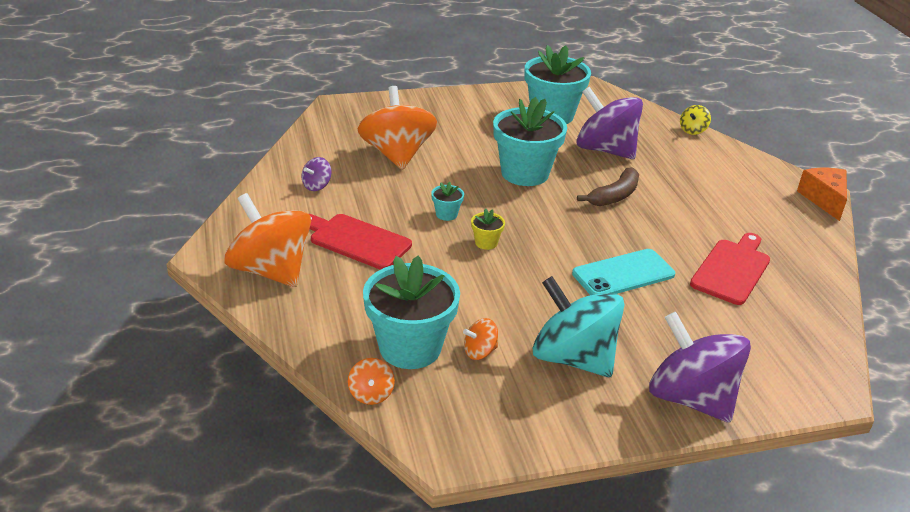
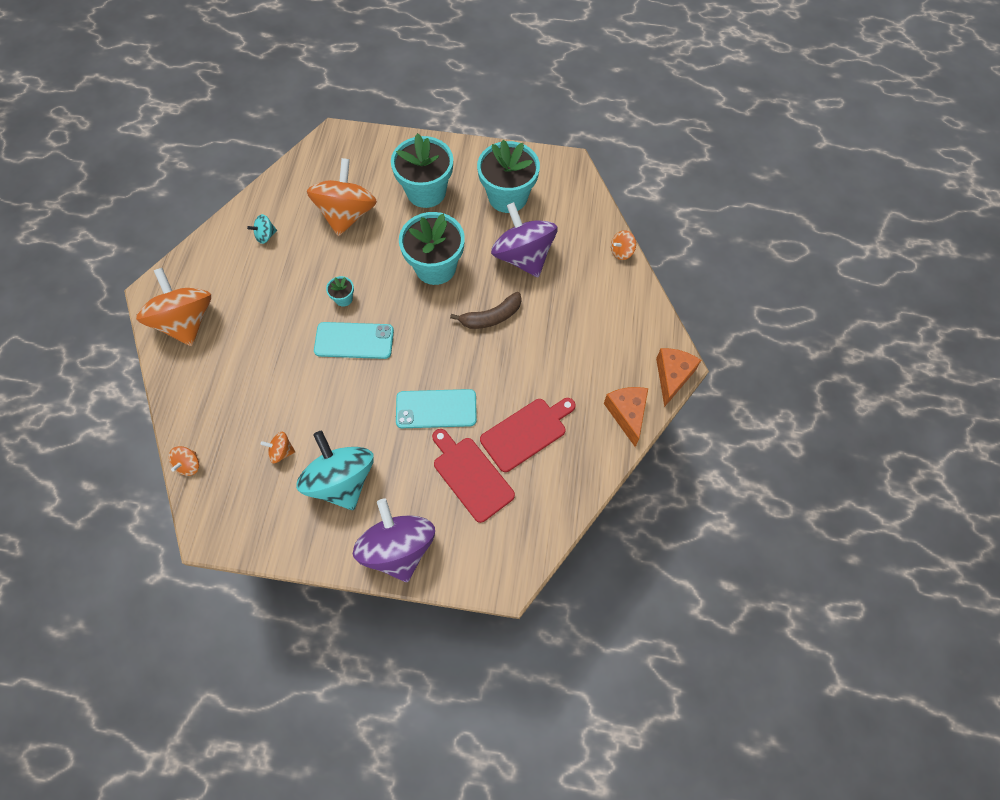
camera: 25 degrees right, 30 degrees up
(317, 186) = (265, 235): purple spinning top -> turquoise spinning top
(356, 241) = (261, 308): red cutting board -> red cutting board (471, 476)
(410, 348) = (237, 431): turquoise flower pot -> turquoise flower pot (426, 192)
(486, 243) = (354, 340): yellow flower pot -> turquoise phone
(692, 130) = (621, 252): yellow spinning top -> orange spinning top
(812, 233) = (627, 414): none -> orange cheese

